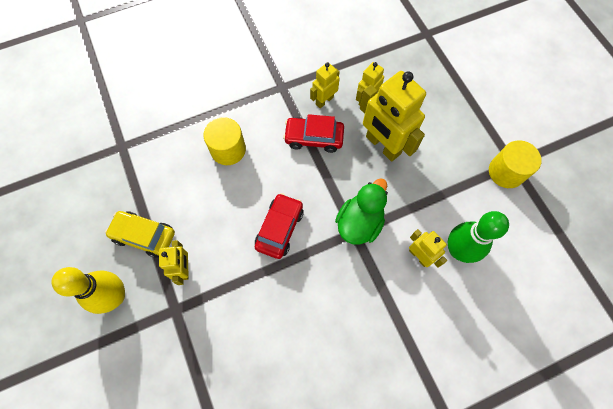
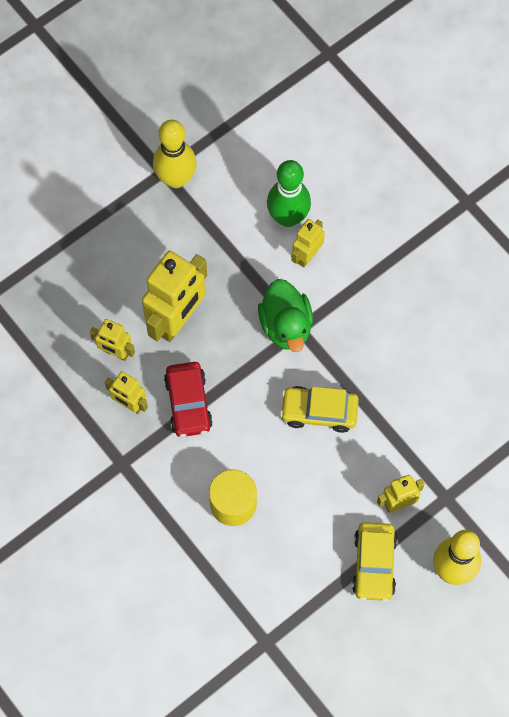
camera: 105 degrees left, 0 degrees up
(279, 228) = (319, 412): red car -> yellow car
(359, 223) = (286, 326): green duck -> green duck turned 120 degrees counterclockwise
(506, 172) = (176, 178): yellow cylinder -> yellow bowling pin

